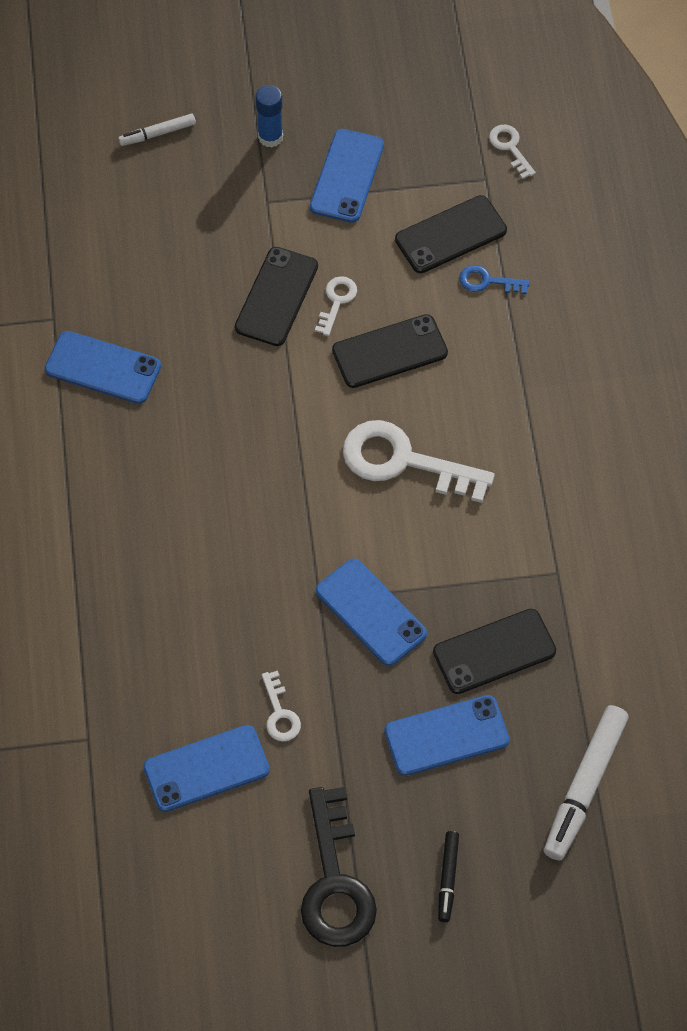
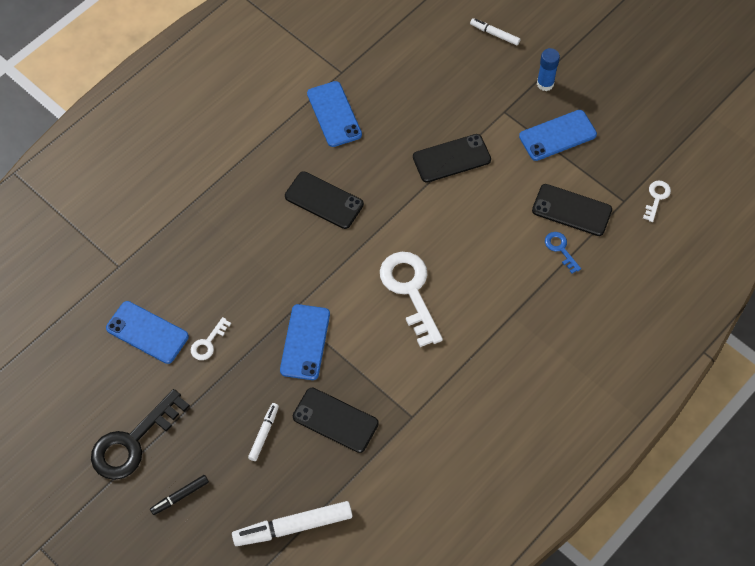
camera: 50 degrees right, 0 degrees up
(337, 301) = (476, 188): white key -> none
(390, 352) = (470, 235): black phone -> black phone (324, 200)
(446, 736) = (264, 433): blue phone -> white marker

